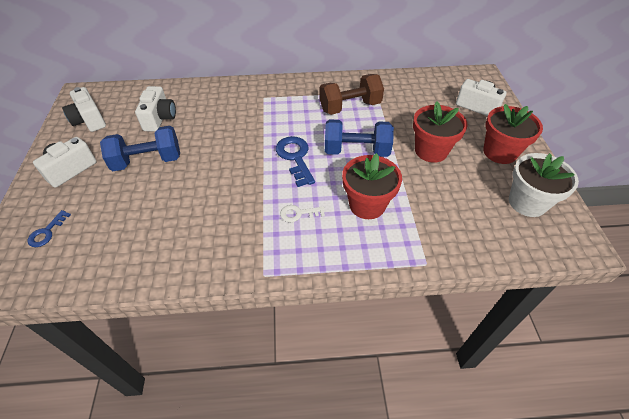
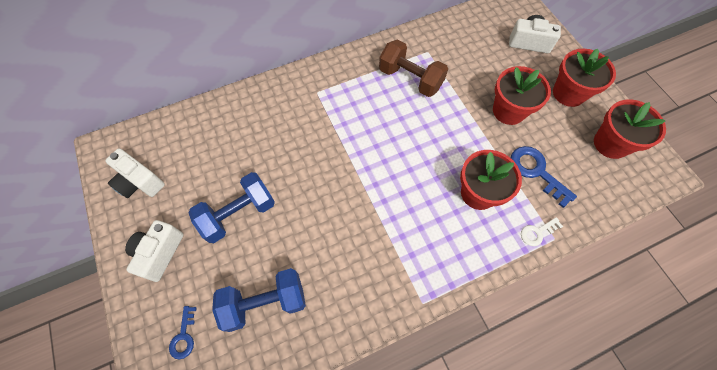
camera: 20 degrees left, 15 degrees up
(160, 118) = (219, 154): white camera -> none
(295, 157) = (387, 160): blue key -> blue key (536, 171)
(298, 213) = (421, 225): white key -> white key (537, 232)
(350, 107) = (410, 79): brown dumbbell -> brown dumbbell turned 75 degrees clockwise
(356, 151) = (441, 133): blue dumbbell -> blue dumbbell (265, 302)
(527, 202) = (610, 144): white flower pot -> red flower pot

